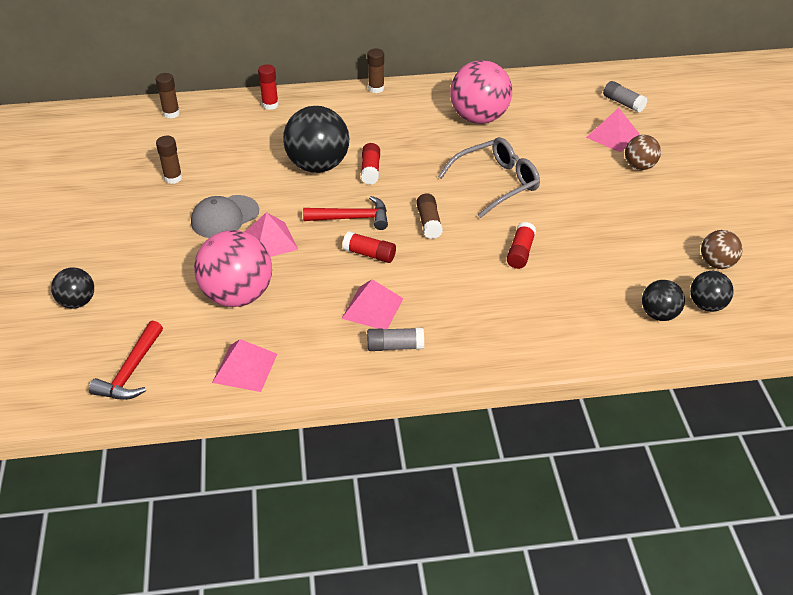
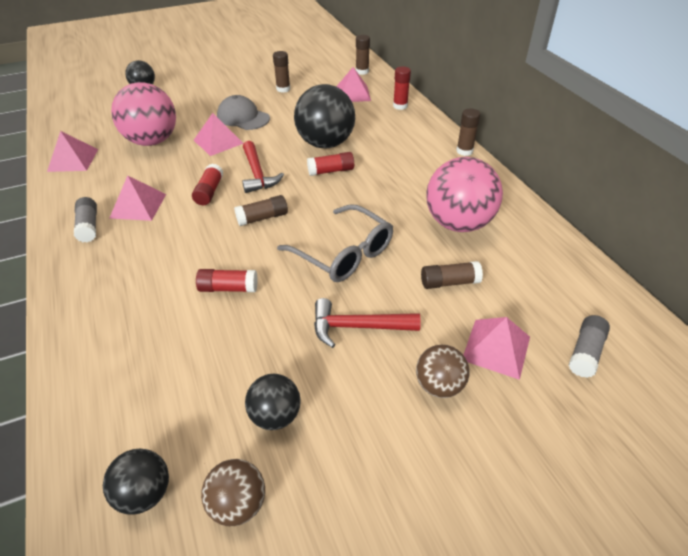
camera: 75 degrees right, 0 degrees up
(131, 371) = (76, 119): red hammer -> red hammer (357, 327)
(222, 130) = (352, 94): none -> pink pyramid
(546, 139) = (449, 282): none -> brown glue stick
(659, 314) = (126, 433): black ball -> black ball (275, 415)

